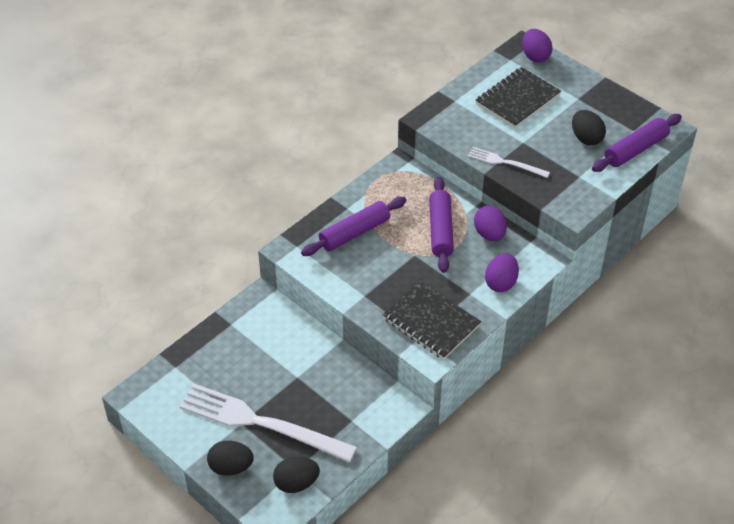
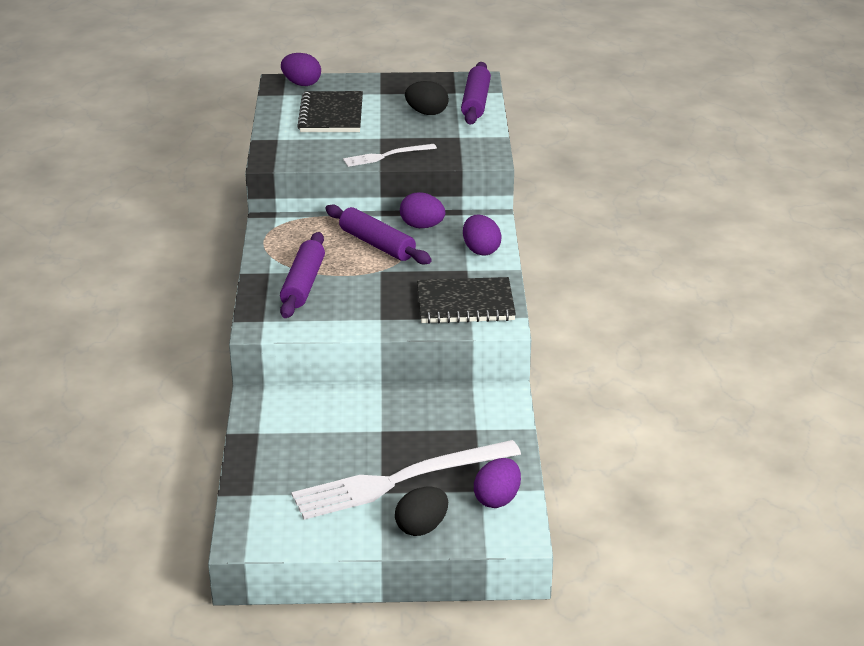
camera: 45 degrees left, 15 degrees down
(296, 483) = (497, 499): black egg -> purple egg

